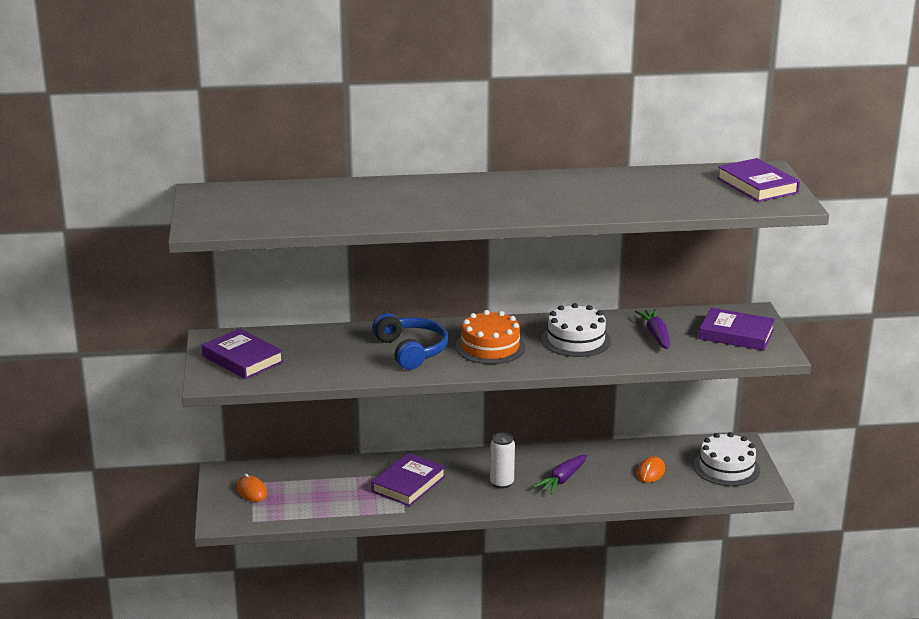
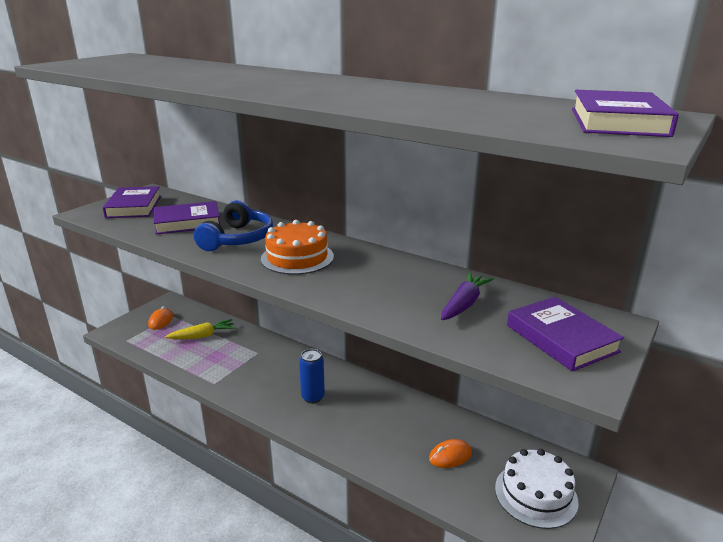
camera: 40 degrees right, 0 degrees up
(322, 484) = (203, 336): none -> yellow carrot
(408, 484) = (251, 363): purple book -> purple book (187, 222)
(502, 483) = (313, 397): white can -> blue can
(562, 480) = (362, 420): purple carrot -> none
(576, 340) = (378, 279): white cake -> none

